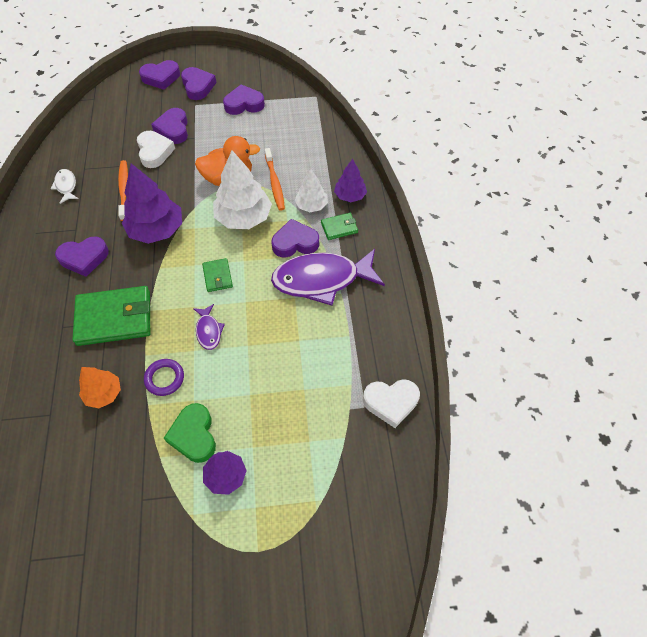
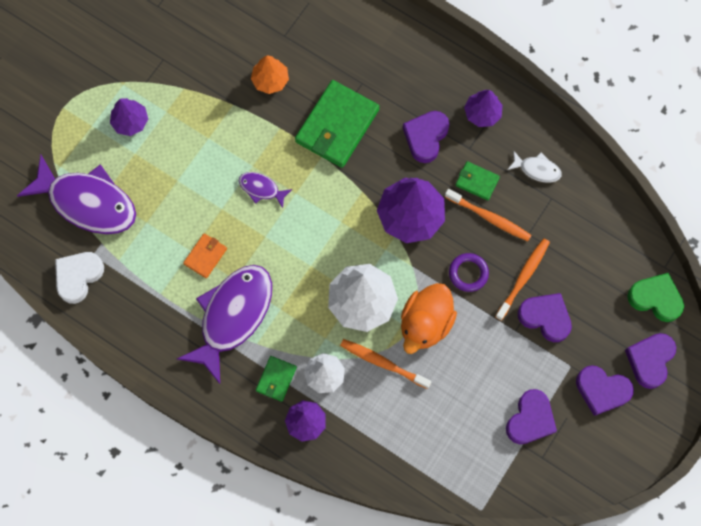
camera: 130 degrees right, 15 degrees up
(39, 238) = (482, 113): none -> purple tree
(154, 152) = (523, 277): white heart -> orange toothbrush
(164, 378) = (245, 129): purple ring -> purple ring (468, 273)
(194, 435) = (179, 120): green heart -> green heart (655, 298)
(217, 276) = (311, 232): green wallet -> green wallet (477, 181)
(294, 328) = (205, 256): none -> orange wallet
(295, 242) = (293, 325): purple heart -> none
(326, 449) = (87, 202): none -> purple fish

